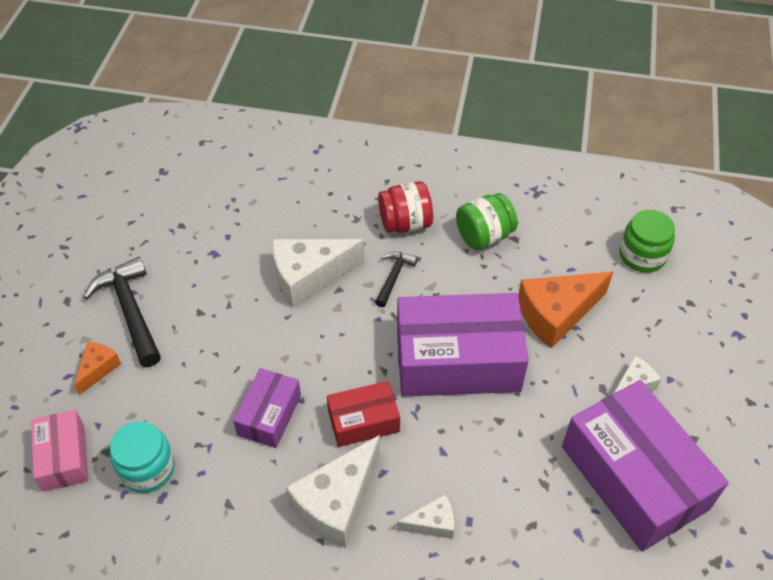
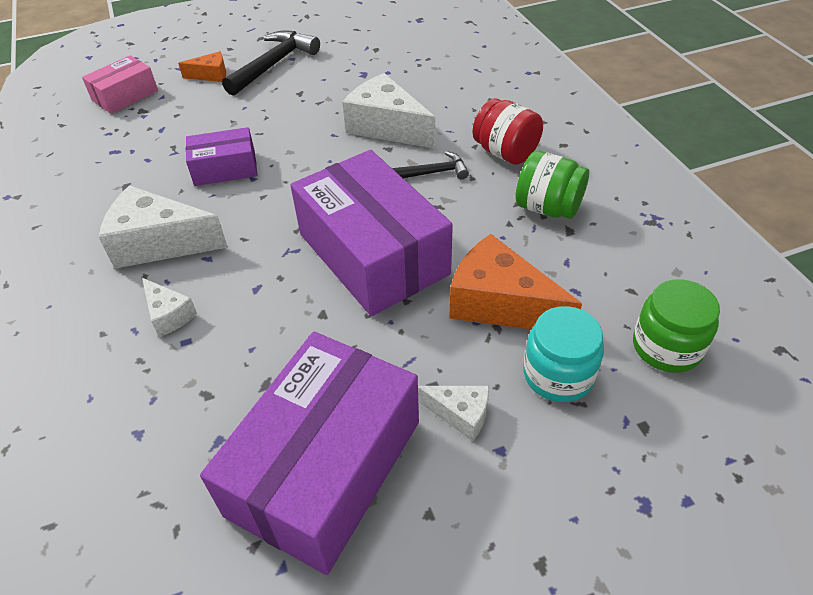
camera: 60 degrees right, 5 degrees down
(147, 468) = (136, 133): turquoise jar -> turquoise jar (558, 374)
(363, 421) = (256, 222): red box -> none

